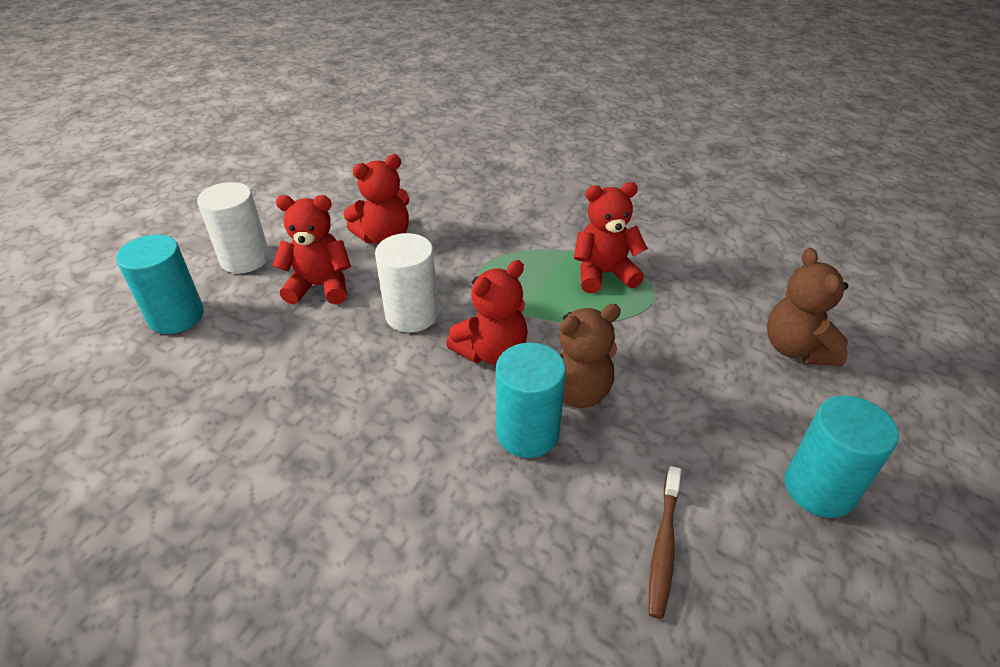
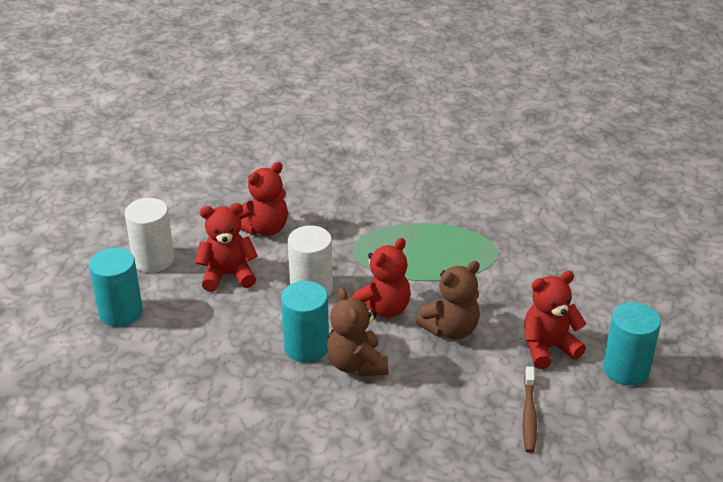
camera: 10 degrees left, 5 degrees down
(527, 432) = (424, 360): turquoise cylinder -> turquoise cylinder (306, 347)
(604, 274) = (454, 239): red teddy bear -> red teddy bear (548, 348)
(796, 349) = (606, 280): brown teddy bear -> brown teddy bear (356, 364)

